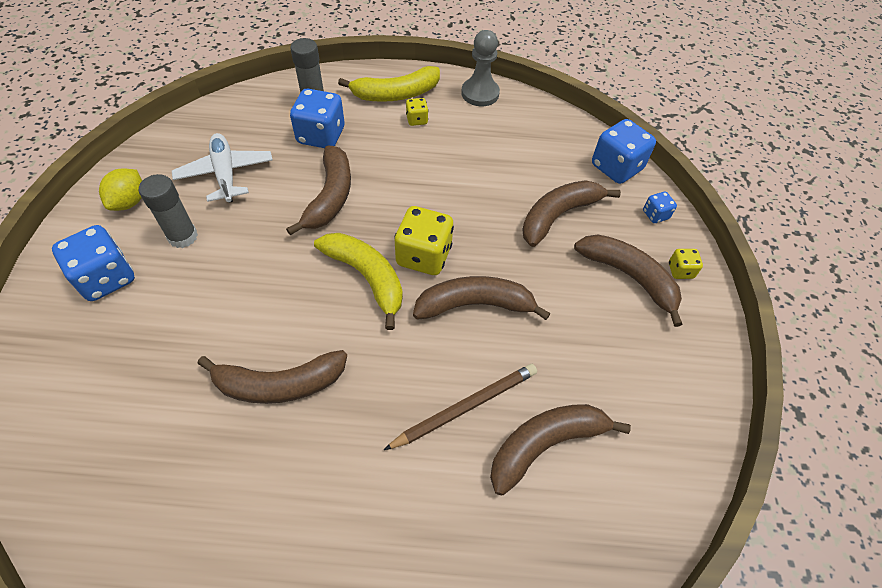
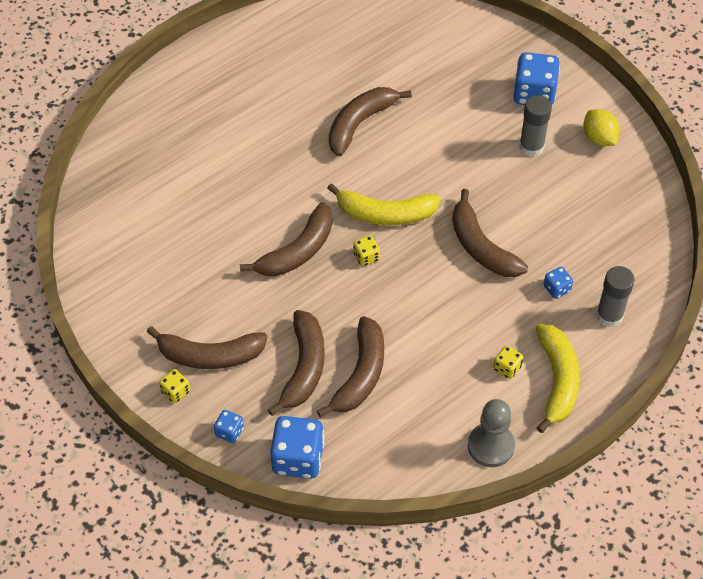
camera: 140 degrees right, 0 degrees up
(225, 174) = (573, 204): white plane -> none
(321, 136) = (556, 288): blue dice -> blue dice, size x0.50
(396, 94) = (557, 380): yellow banana -> yellow banana turned 150 degrees clockwise
(424, 256) = (366, 257): yellow dice -> yellow dice, size x0.50
(465, 407) = (244, 190): brown pencil -> none
(545, 444) = (180, 205): brown banana -> brown banana (360, 374)

